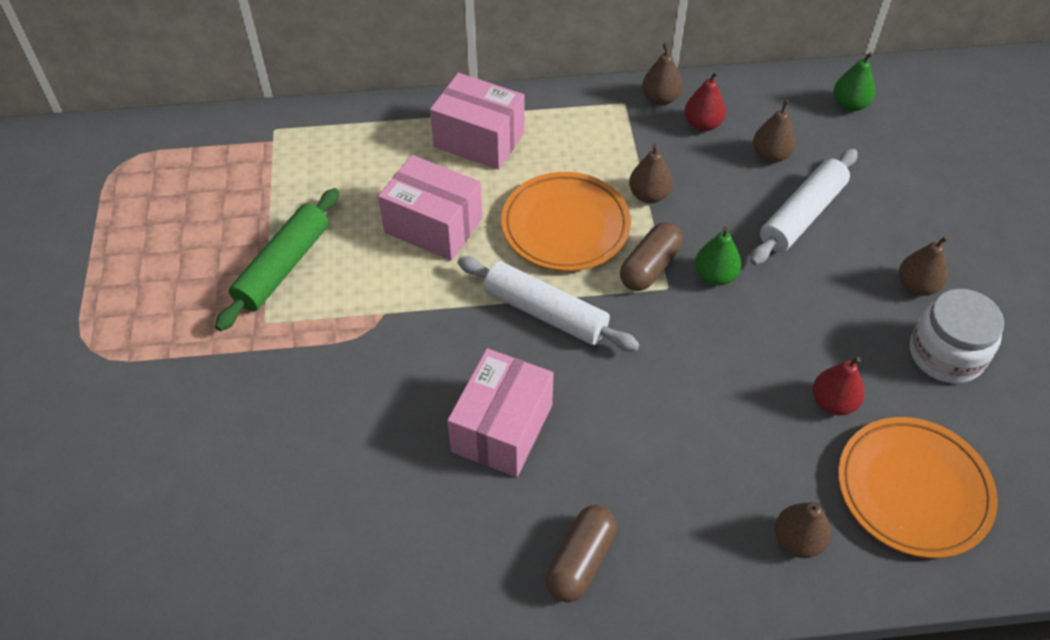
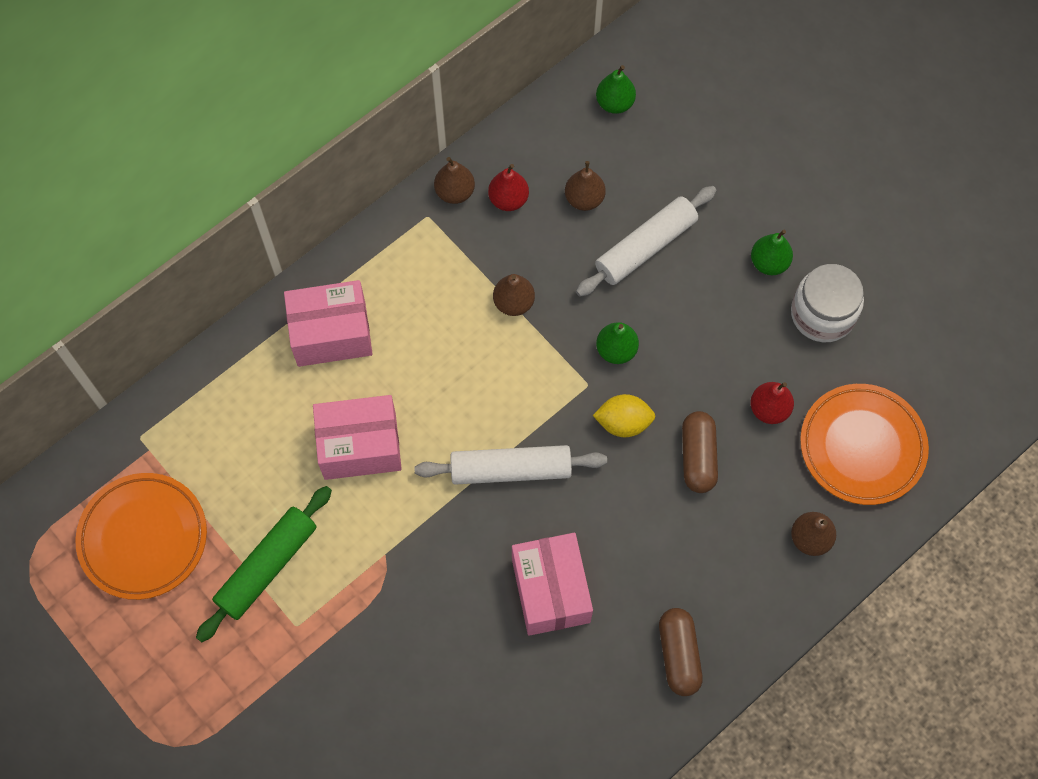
camera: 35 degrees left, 15 degrees up
(283, 267) = (267, 567): green rolling pin -> green rolling pin turned 45 degrees clockwise
(565, 226) = (468, 377): orange plate -> orange plate (143, 538)
(649, 267) = (561, 374): brown capsule -> brown capsule (697, 457)
(678, 334) = (623, 423): none -> yellow lemon
(802, 215) = (645, 247): white rolling pin -> white rolling pin turned 45 degrees clockwise
(916, 286) = (769, 263): brown pear -> green pear

